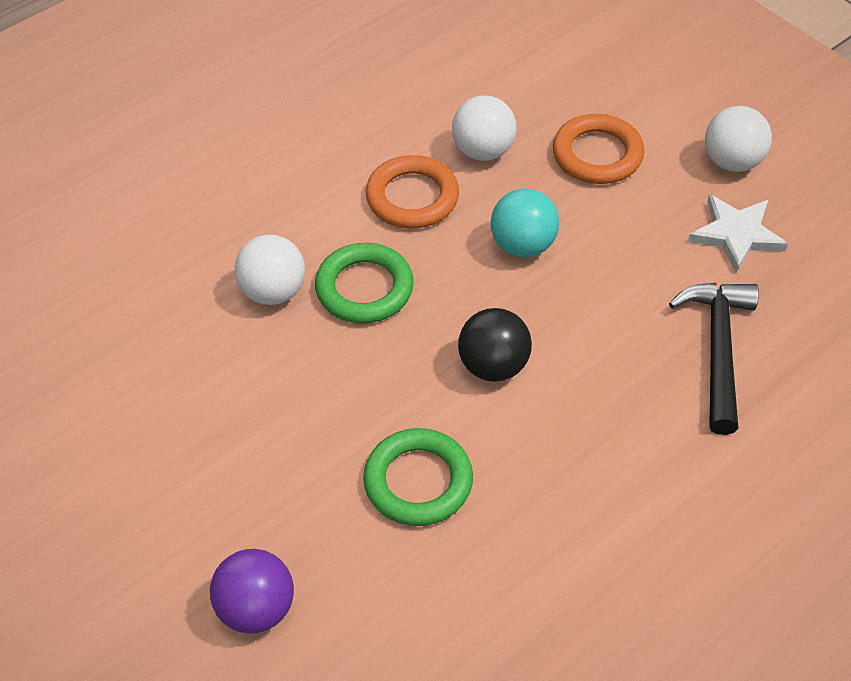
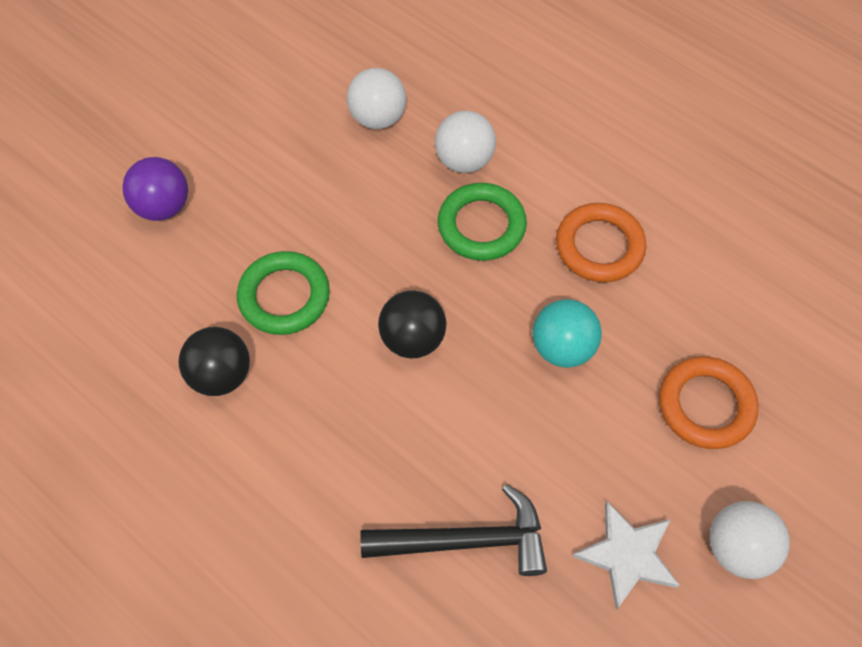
camera: 80 degrees right, 10 degrees up
(483, 151) = (678, 298): white ball -> white ball (378, 118)
(511, 553) = (221, 375): none -> black ball

